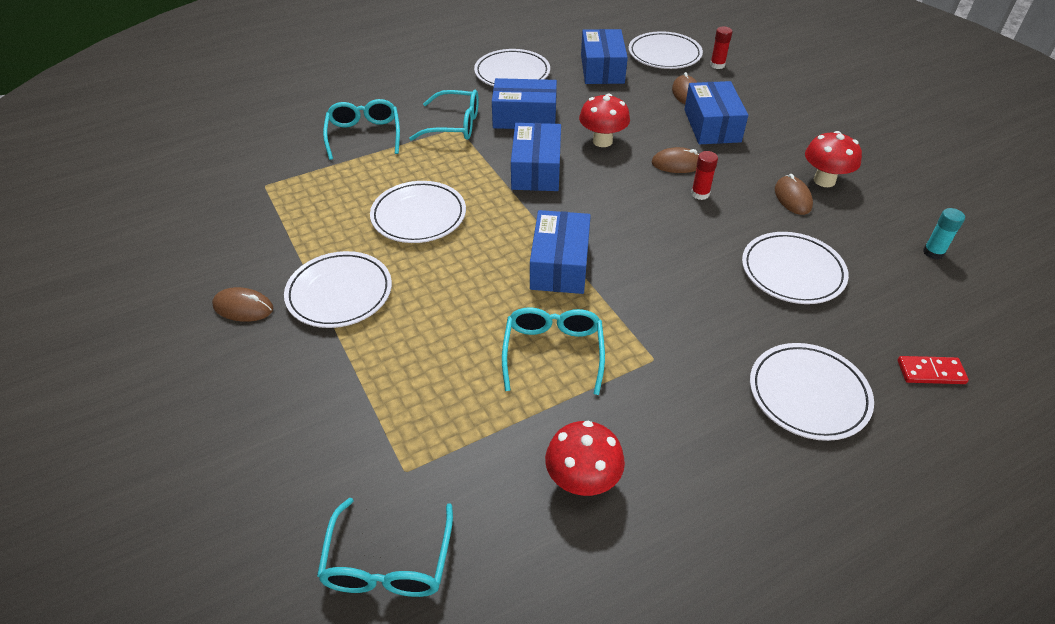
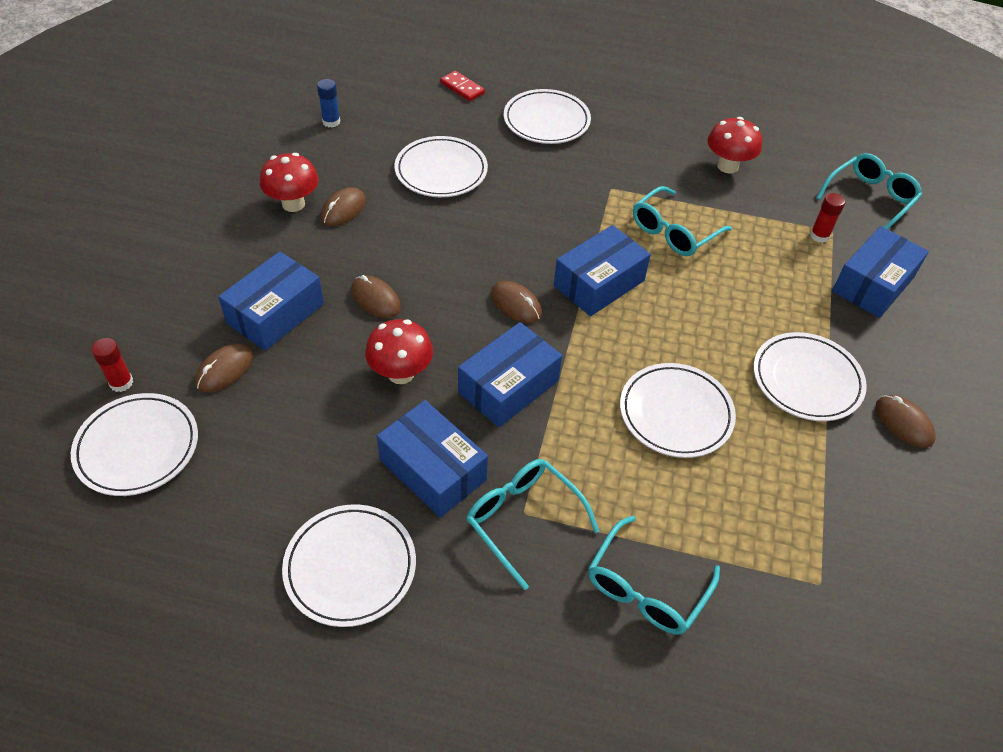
camera: 140 degrees left, 5 degrees up
(594, 214) = (516, 304): none -> brown mouse
(602, 69) = (241, 482): blue box -> blue box (873, 284)
(700, 194) = (405, 261): red glue stick -> red glue stick (819, 236)
(933, 252) = (331, 122): turquoise glue stick -> blue glue stick

